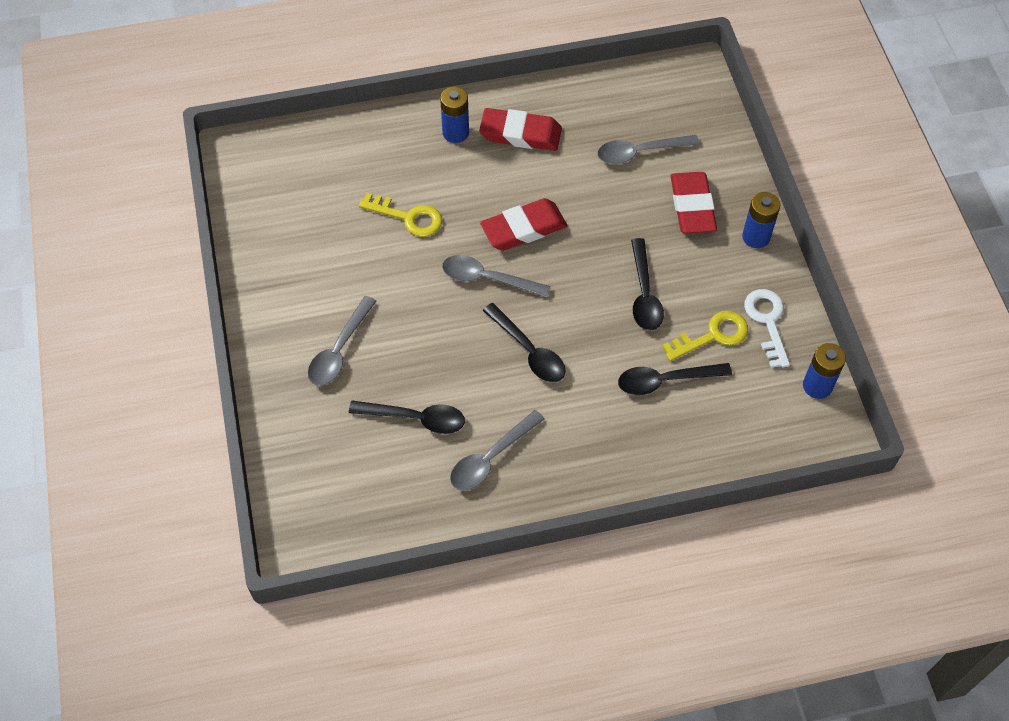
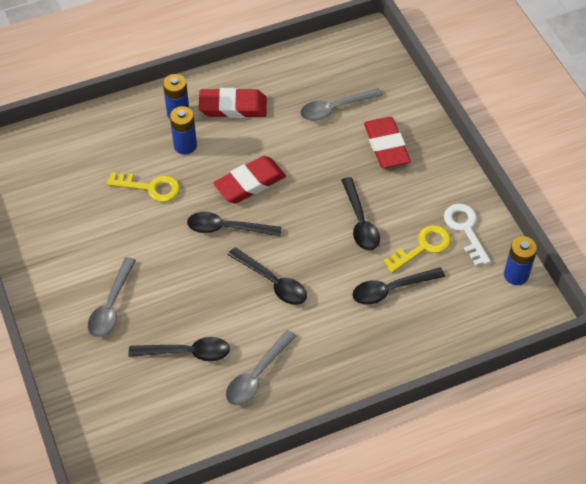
camera: 10 degrees left, 5 degrees down
(488, 279) = (227, 228): grey spoon -> black spoon
(756, 237) = (443, 163): blue battery -> blue battery (185, 145)

